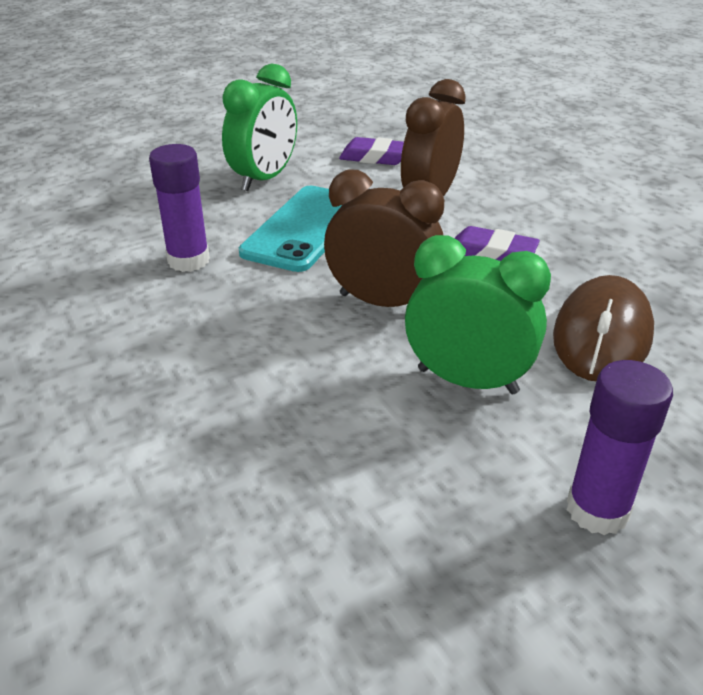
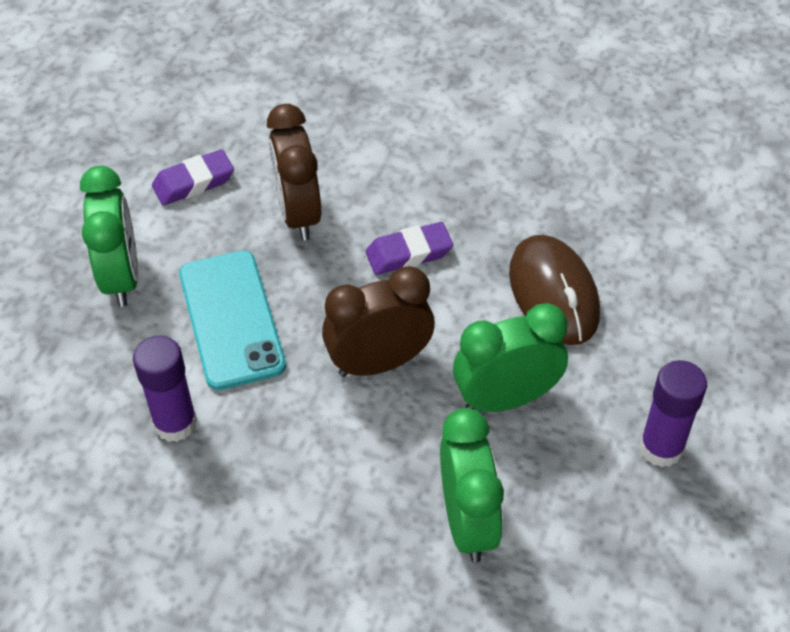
camera: 40 degrees left, 15 degrees up
(320, 445) = (468, 522): none -> green clock

